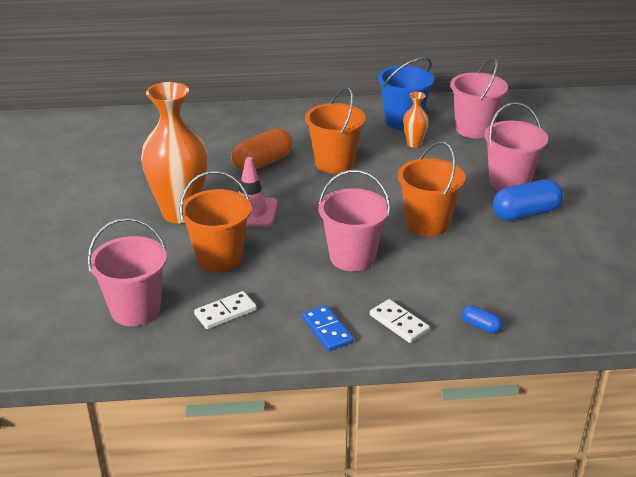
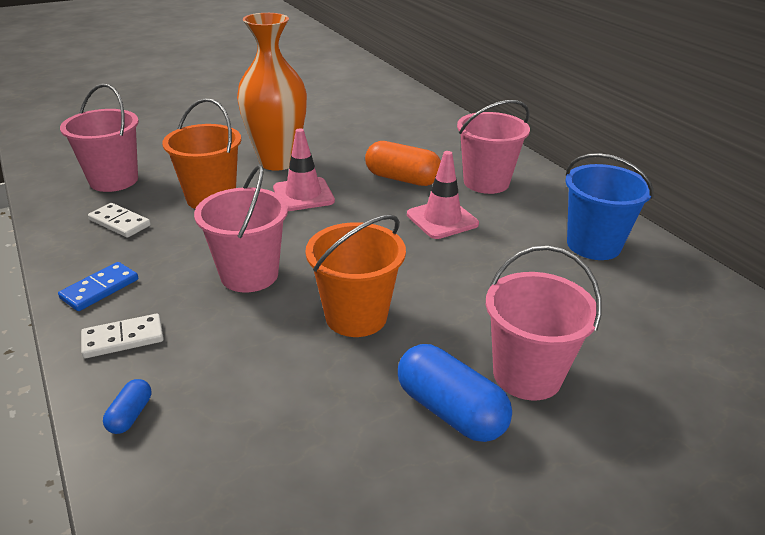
camera: 65 degrees right, 0 degrees up
(334, 163) = (442, 219): orange bucket -> pink traffic cone
(399, 323) = (123, 338): white domino -> white domino turned 45 degrees clockwise
(414, 144) = (545, 265): orange vase -> none
(474, 129) = (645, 309): pink bucket -> pink bucket (486, 182)

